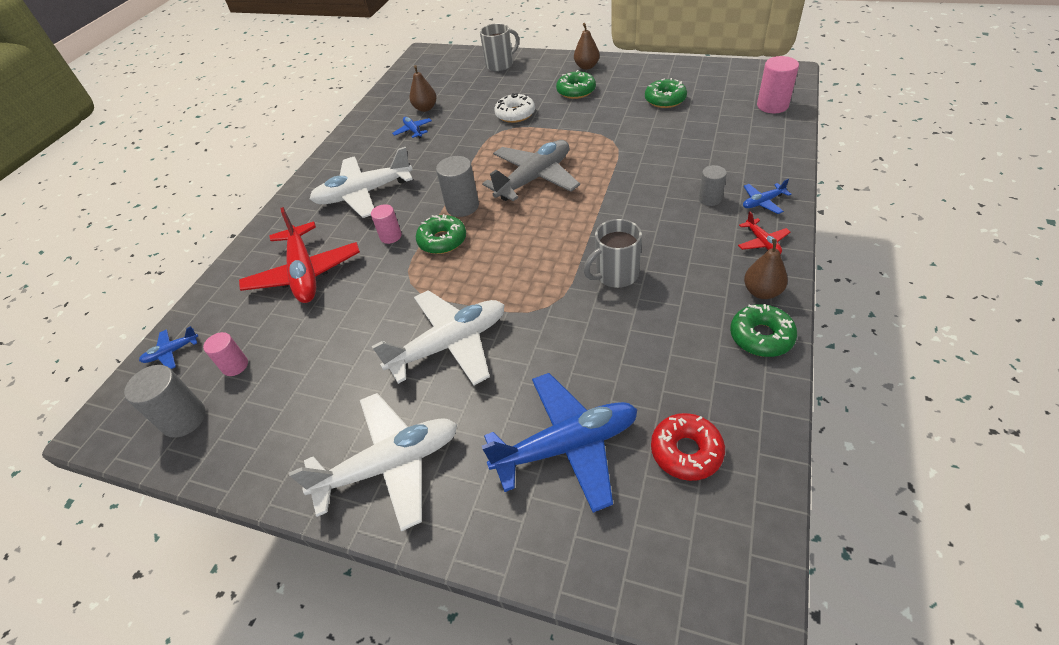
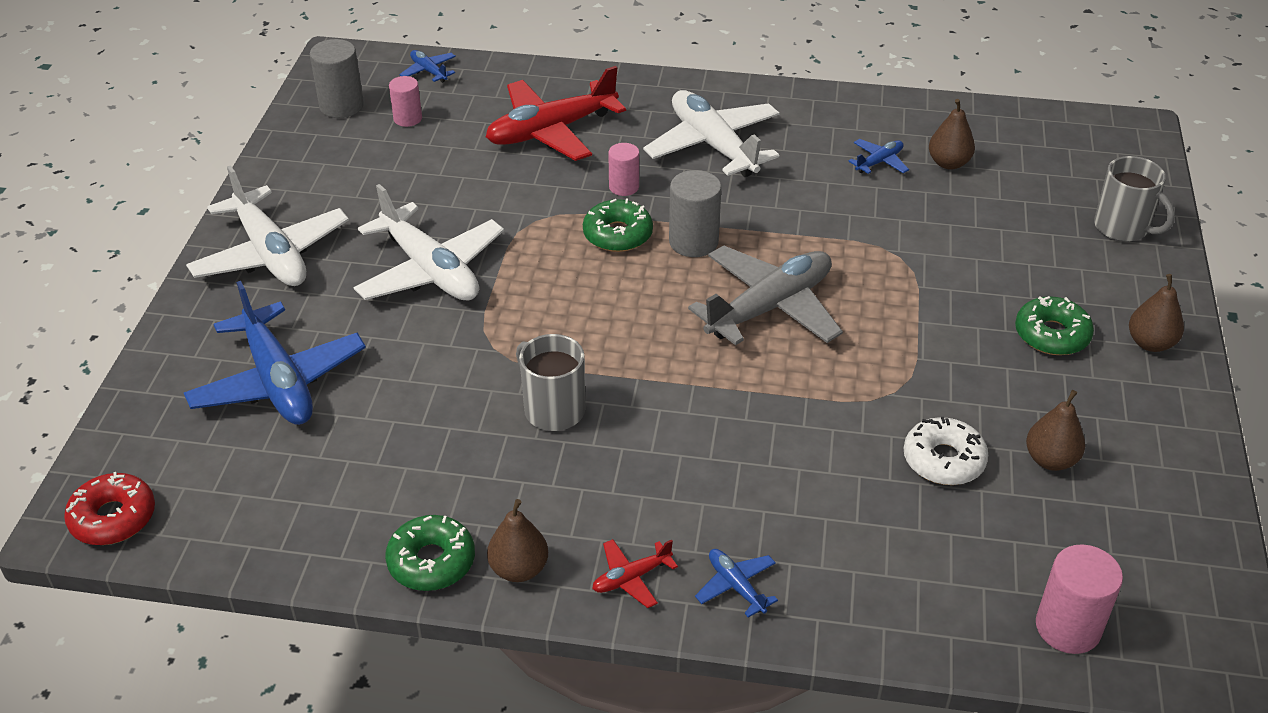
camera: 75 degrees right, 5 degrees down
(515, 114) = (953, 266): white donut -> white donut (943, 460)
(534, 179) = (769, 307): grey plane -> grey plane turned 75 degrees counterclockwise
(665, 100) = (1050, 460): green donut -> brown pear
(686, 451) = (259, 481): red donut -> red donut (113, 518)
(710, 199) = (738, 517): grey cylinder -> none

